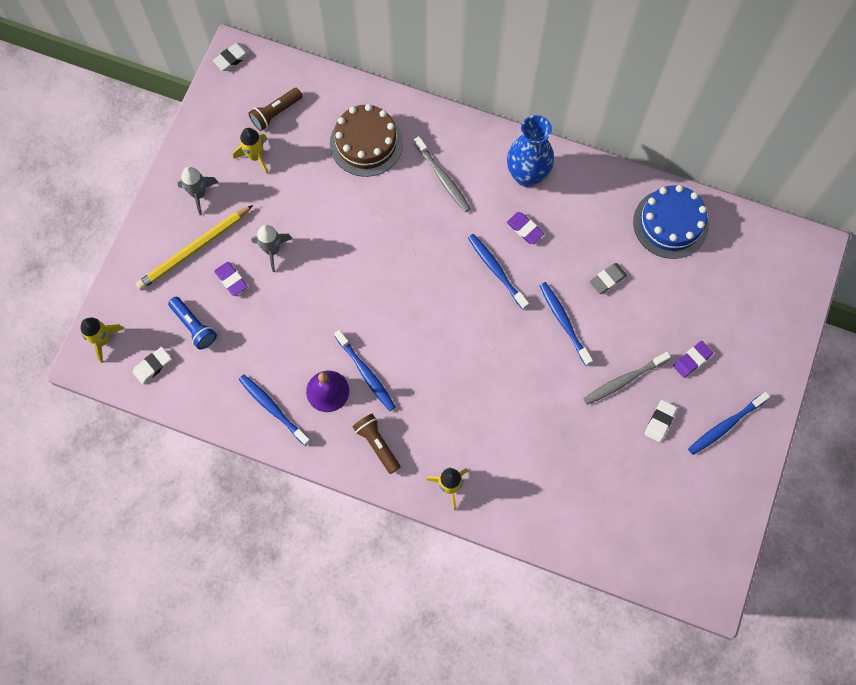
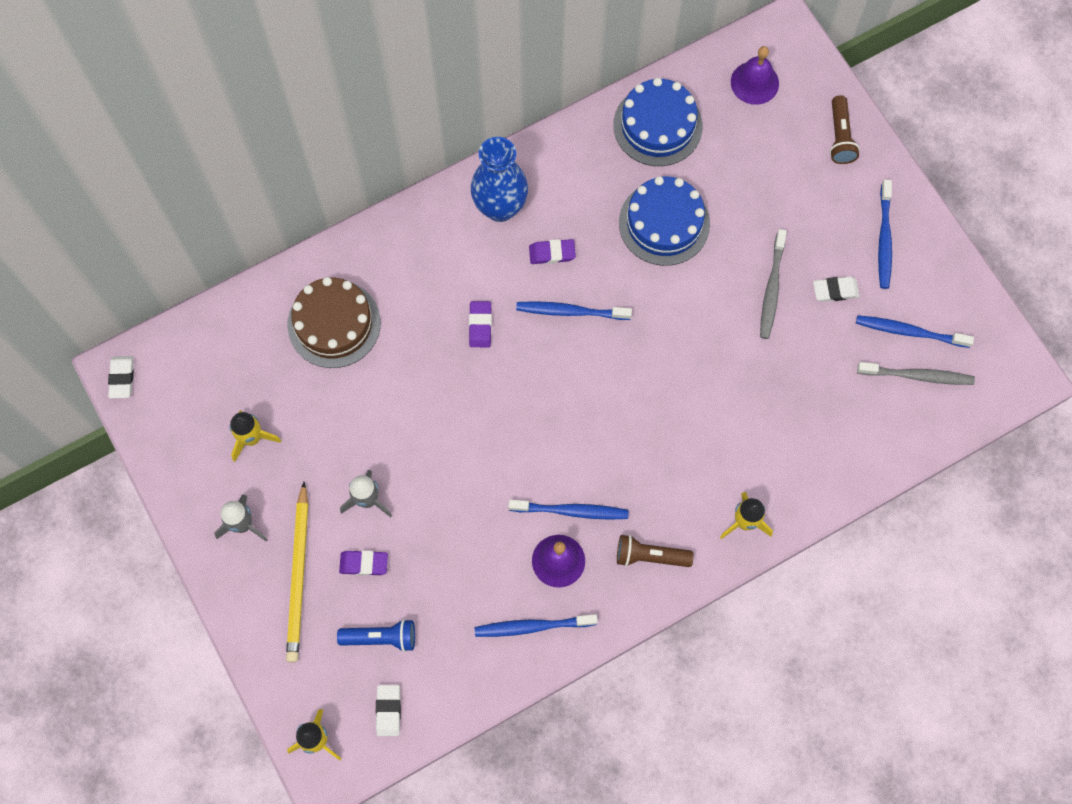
camera: 50 degrees left, 0 degrees up
(275, 113) = (223, 383): brown flashlight -> brown flashlight (840, 137)
(443, 178) = (435, 283): grey toothbrush -> grey toothbrush (917, 376)
(564, 322) = (672, 294): blue toothbrush -> blue toothbrush (909, 332)
(607, 279) = (664, 223): grey eraser -> blue cake
(660, 422) = (835, 290): white eraser -> white eraser turned 75 degrees counterclockwise
(692, 360) = (801, 216): purple eraser -> purple eraser (480, 325)
(758, 259) = (754, 82): none -> purple bell

